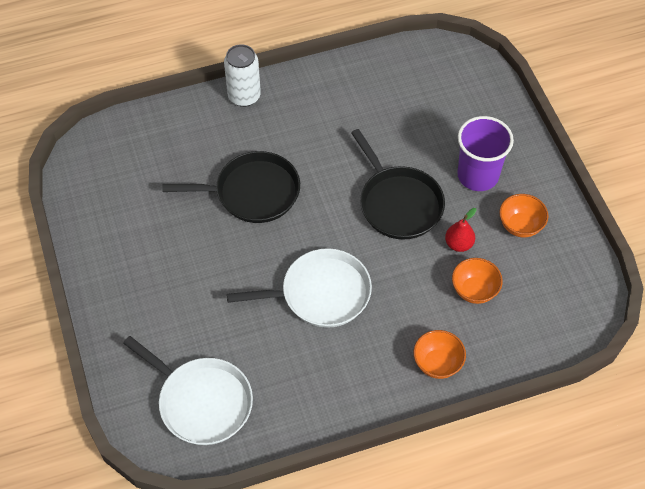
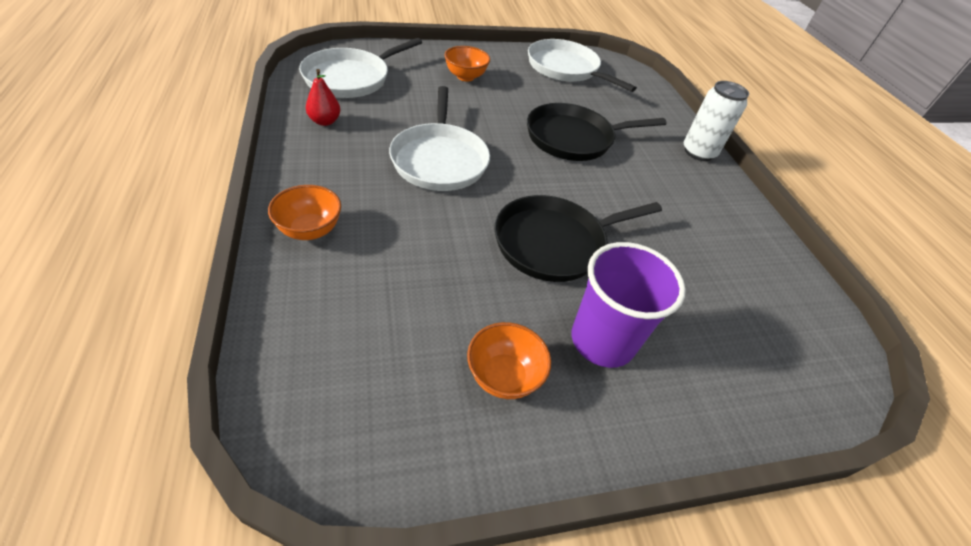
camera: 90 degrees right, 10 degrees down
(113, 201) = (565, 69): none -> white pan
(253, 192) = (573, 138): black pan -> black pan turned 75 degrees clockwise
(458, 244) = (482, 290): red pear -> red pear (325, 121)
(474, 290) = (402, 290): orange bowl -> orange bowl (465, 77)

